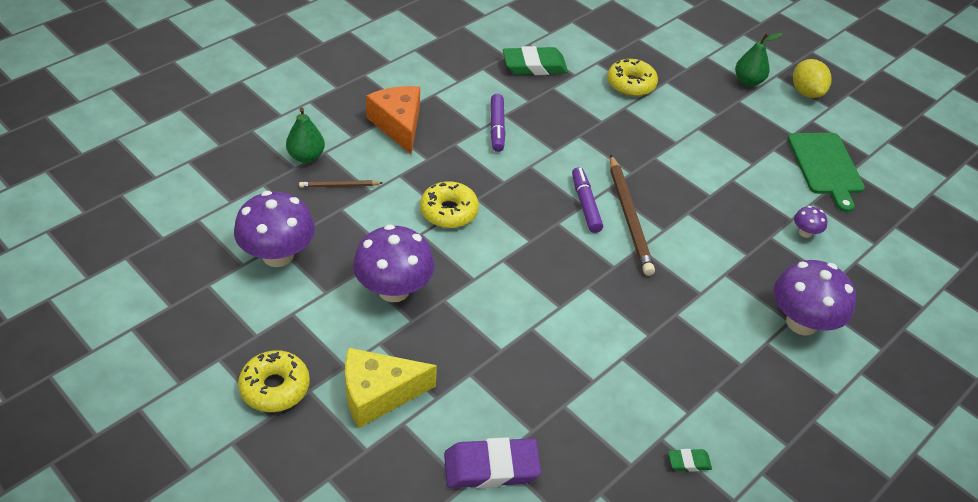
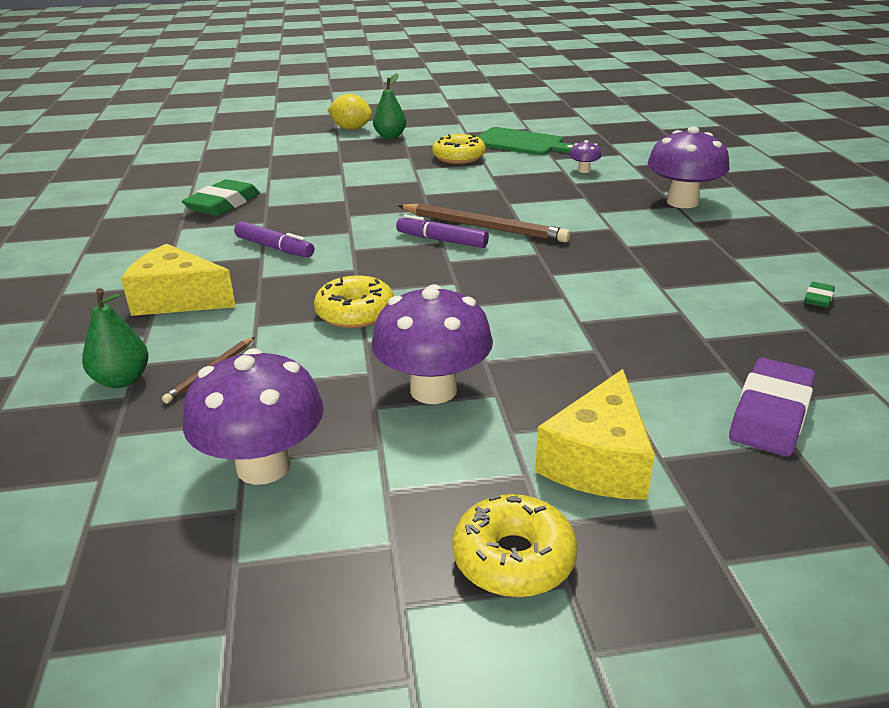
camera: 50 degrees left, 15 degrees down
(398, 125) = (177, 299): orange cheese -> yellow cheese
(631, 84) = (320, 175): yellow donut -> yellow donut (459, 157)
(806, 92) = (433, 124): yellow lemon -> yellow lemon (351, 129)

